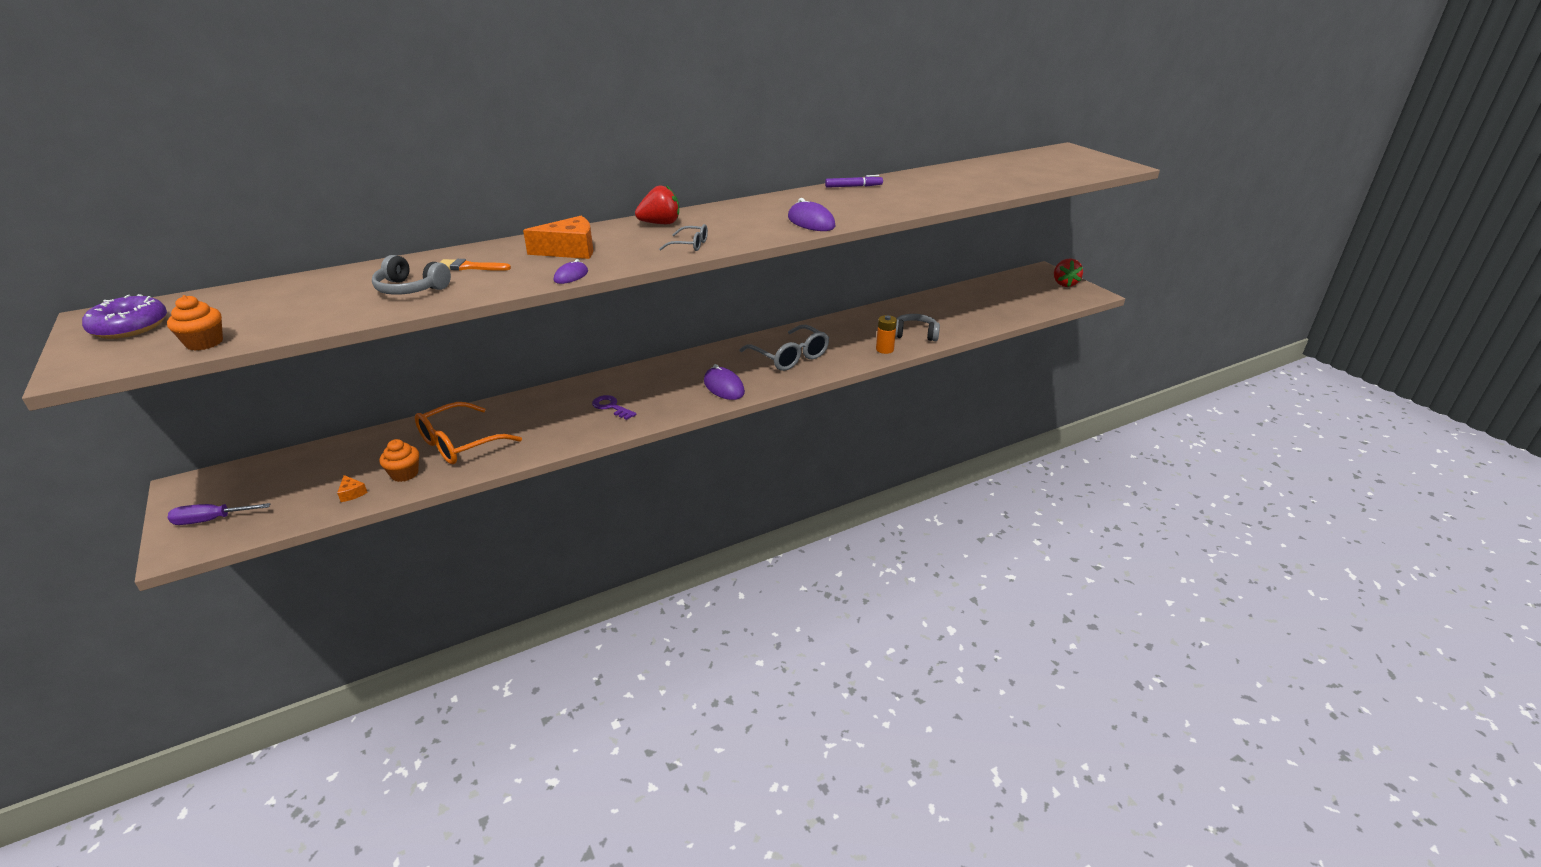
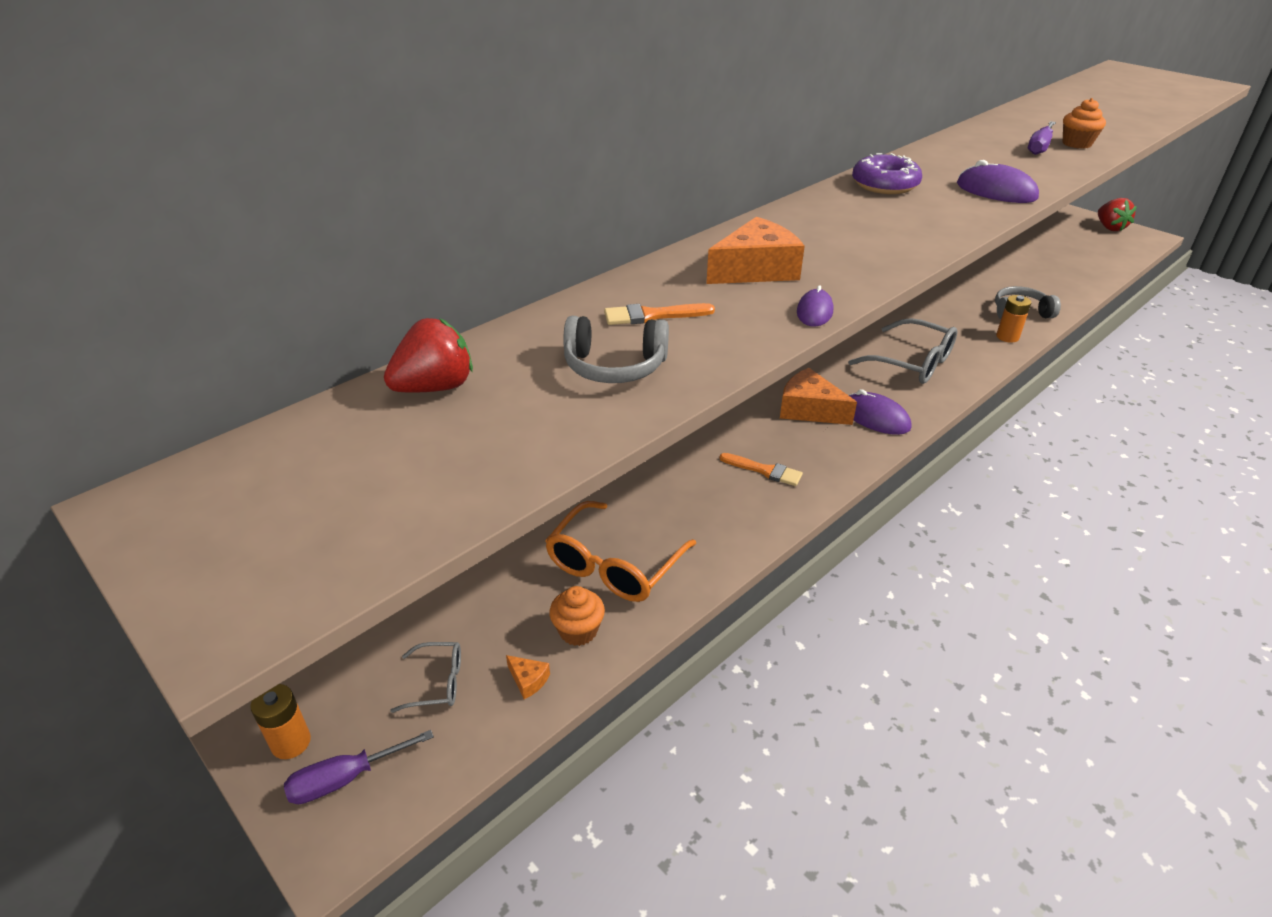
camera: 15 degrees left, 5 degrees up
(130, 327) = (226, 515): purple donut -> purple donut (884, 185)
(198, 498) = (291, 742): none -> orange battery
(204, 343) = (402, 526): orange cupcake -> orange cupcake (1076, 144)
(611, 407) = (764, 470): purple key -> orange brush
(660, 224) = (817, 214): red strawberry -> red strawberry (435, 387)
(681, 375) = (809, 409): none -> orange cheese
(689, 245) = (900, 242): grey glasses -> grey glasses (437, 683)
(853, 186) = (971, 137): purple marker -> none
(895, 197) = (1039, 147): none -> purple screwdriver

